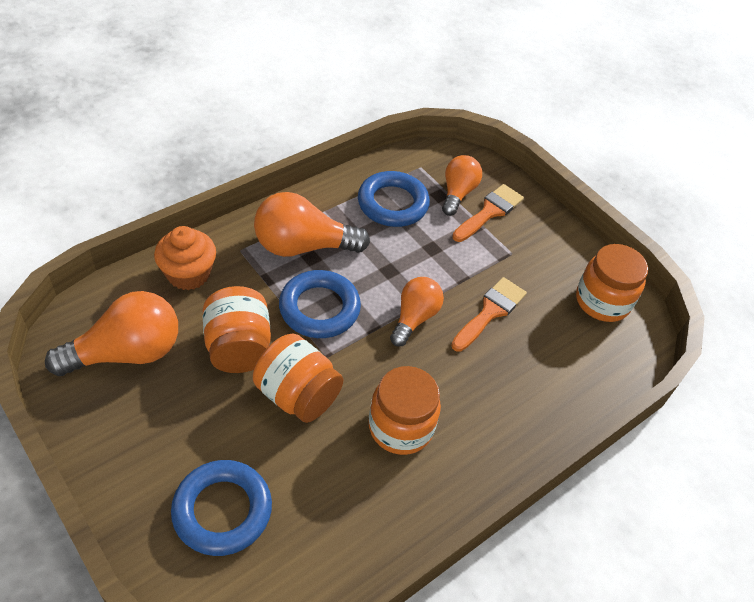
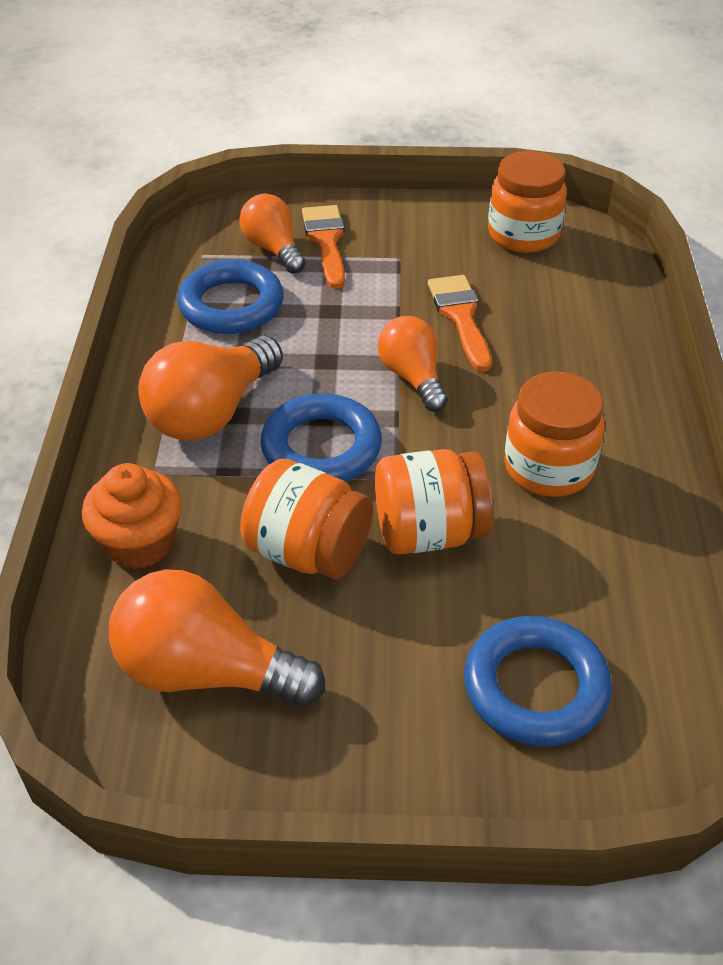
camera: 45 degrees left, 5 degrees down
(127, 353) = (207, 671): orange light bulb -> orange light bulb turned 90 degrees counterclockwise

